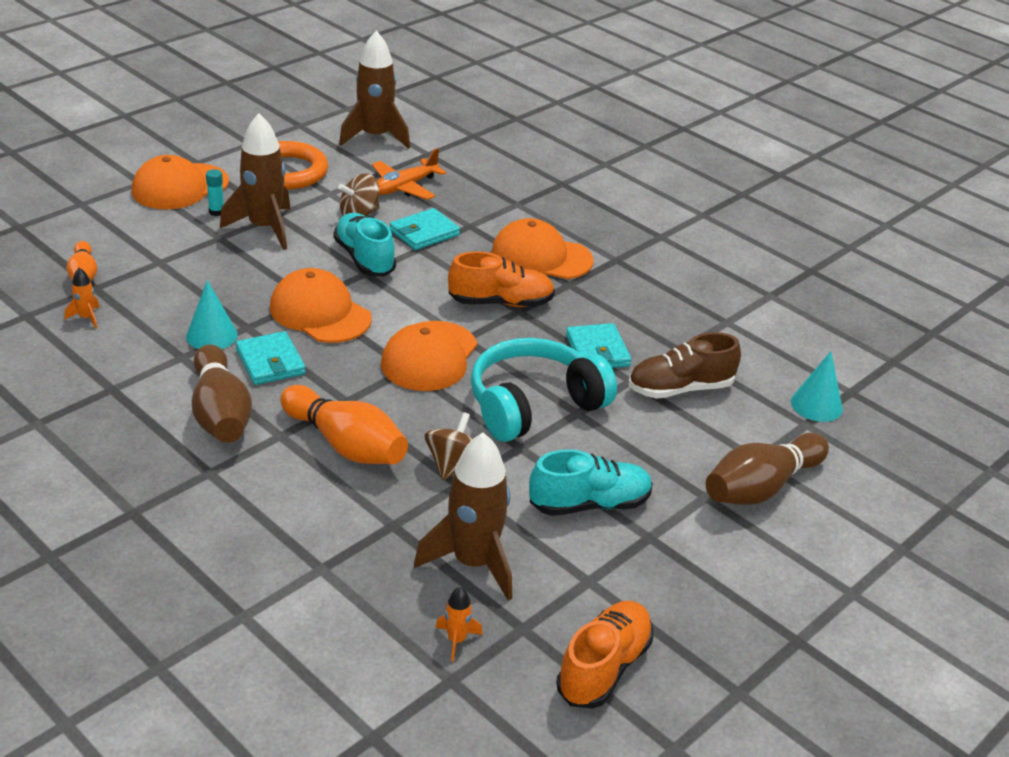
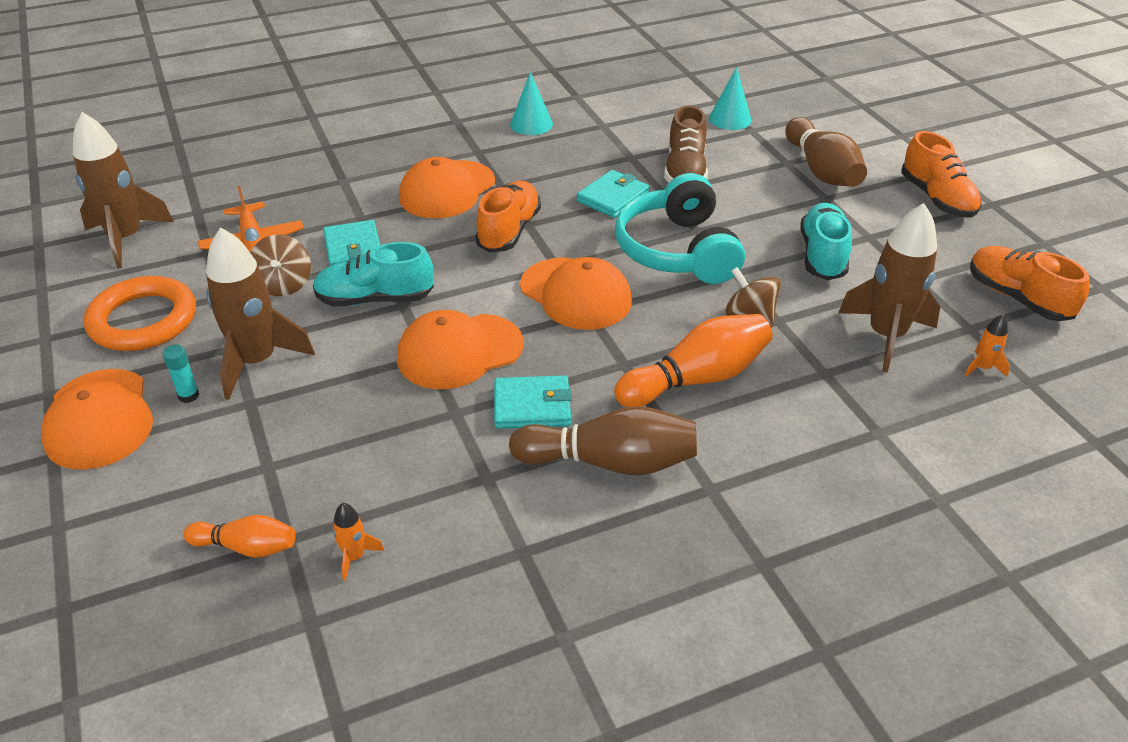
camera: 65 degrees left, 5 degrees up
(211, 335) = (457, 444): turquoise cone -> turquoise cone (531, 124)
(597, 351) = (613, 197): turquoise wallet -> turquoise wallet turned 60 degrees counterclockwise
(772, 588) = (937, 198): none -> orange shoe

